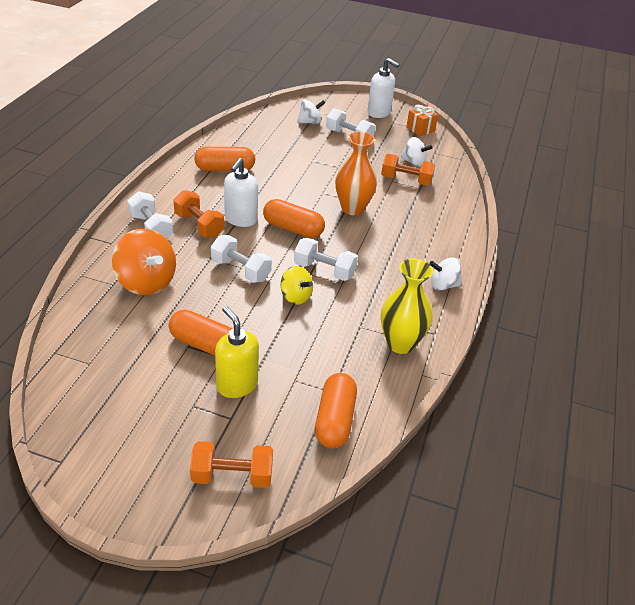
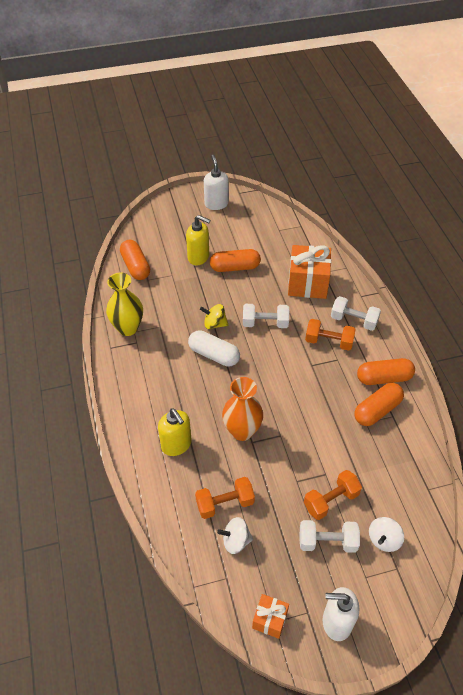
camera: 150 degrees right, 10 degrees up
(146, 282) = (307, 283): orange spinning top -> orange gift
(232, 476) = (164, 222): orange dumbbell -> orange dumbbell (331, 500)
(241, 219) = (309, 364): white soap dispenser -> white soap dispenser (216, 204)
(293, 229) = (266, 379): orange capsule -> orange capsule (384, 378)
(324, 270) = (214, 355): white dumbbell -> white capsule
(419, 226) = (176, 445): none -> yellow soap dispenser
(443, 285) = (124, 391): white spinning top -> none

